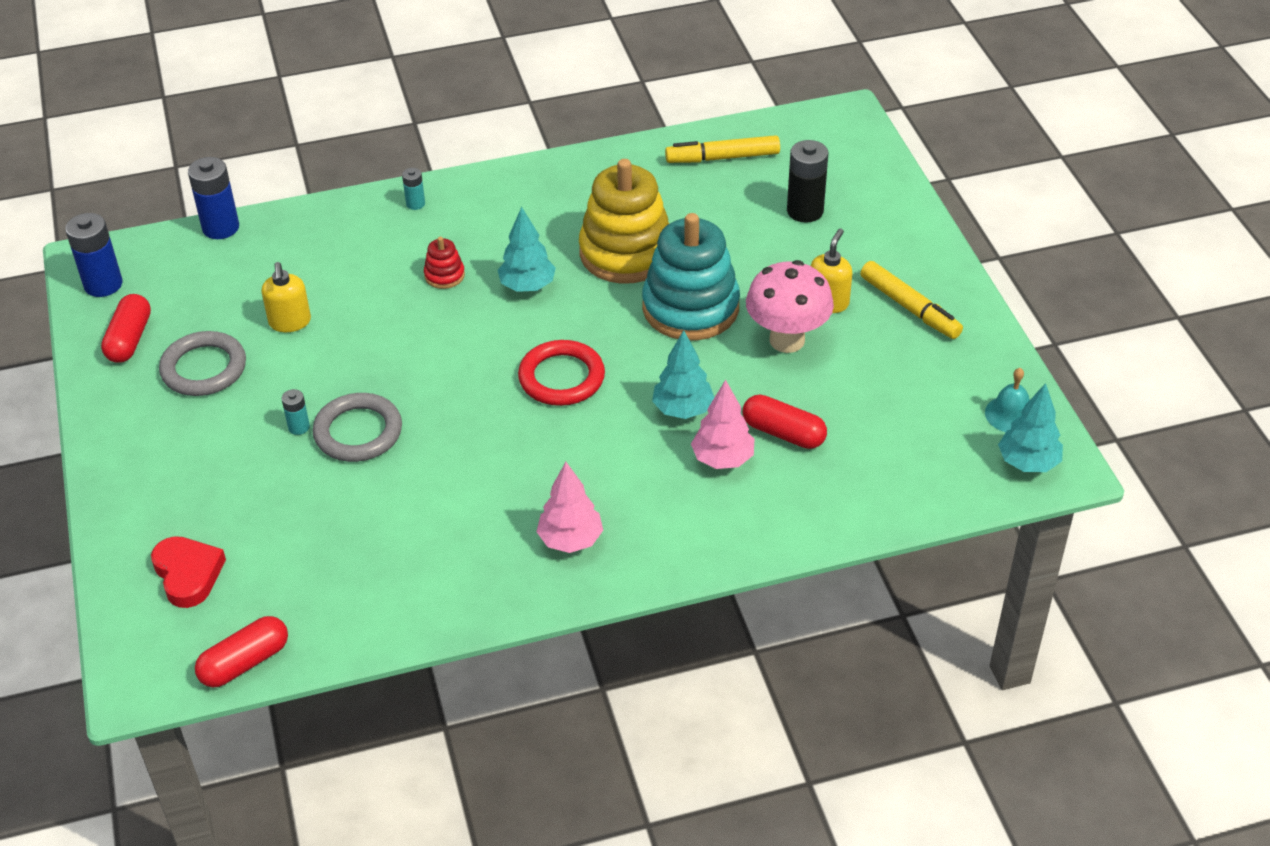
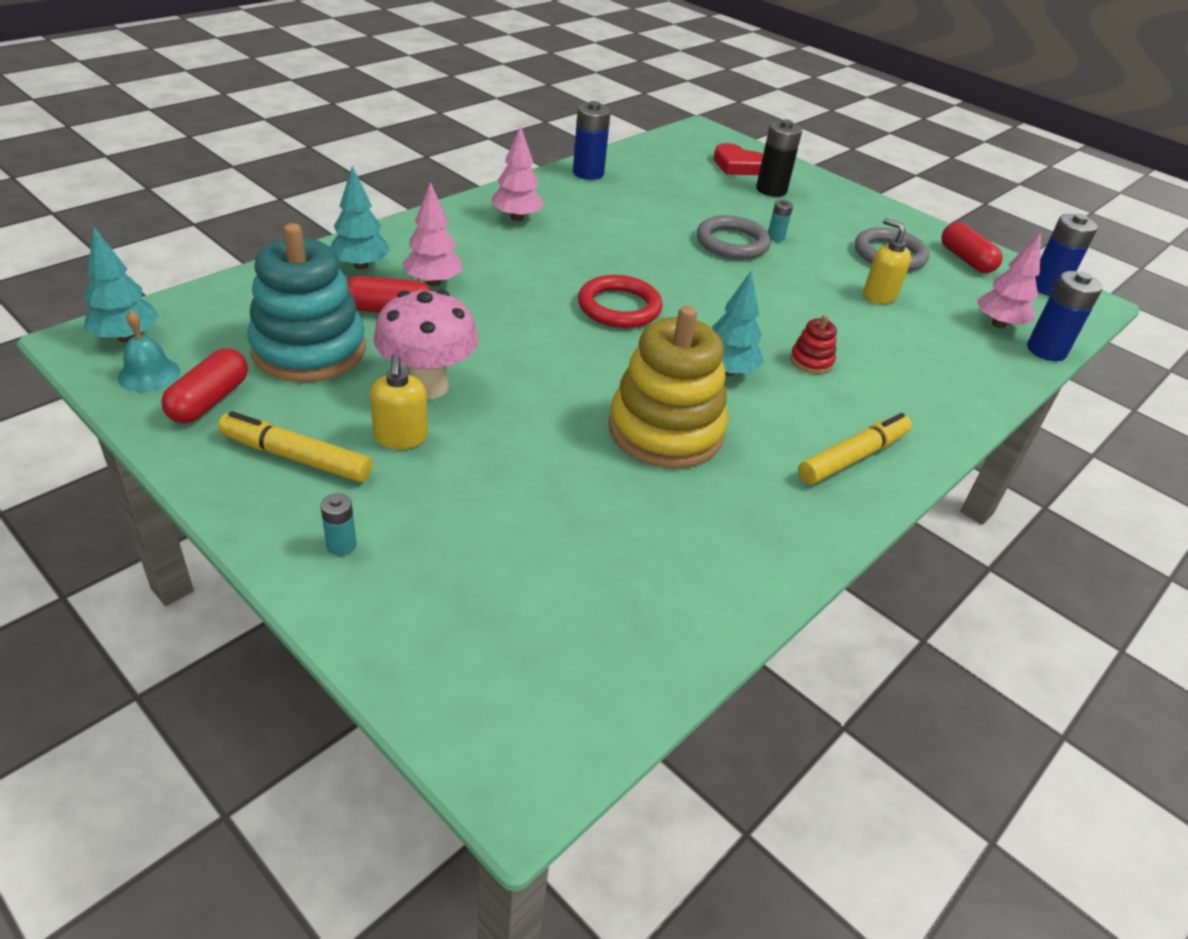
camera: 145 degrees right, 5 degrees down
(221, 262) = (998, 324): none -> pink tree
(245, 662) = (657, 143): red capsule -> red capsule (210, 400)
(411, 610) = (588, 173): none -> blue battery
(415, 204) = (927, 421): turquoise battery -> turquoise battery (341, 545)
(683, 410) = (493, 307): turquoise tree -> turquoise tree (360, 266)
(690, 308) = (551, 392): turquoise stacking toy -> turquoise stacking toy (309, 350)
(722, 157) = (660, 603): yellow marker -> yellow marker (853, 457)
(805, 211) = (492, 551): black battery -> black battery (771, 190)

